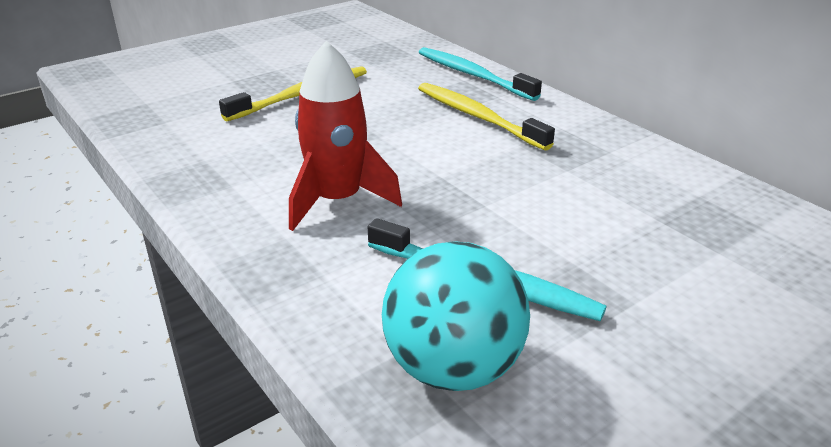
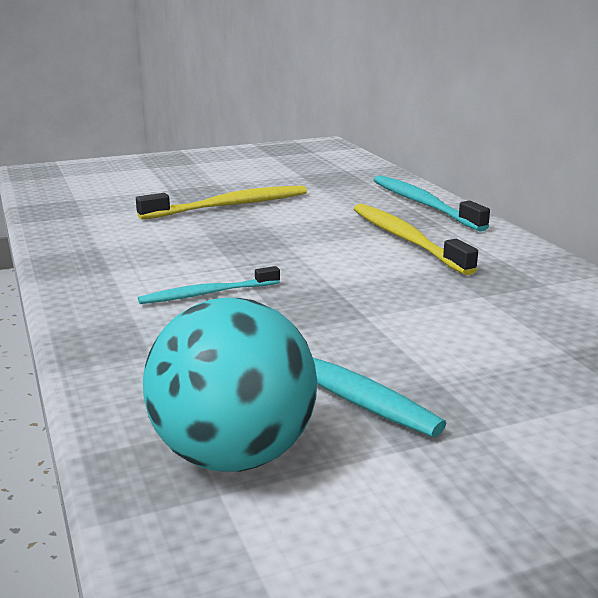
camera: 15 degrees right, 10 degrees down
(337, 200) = (207, 294): red rocket -> turquoise toothbrush

